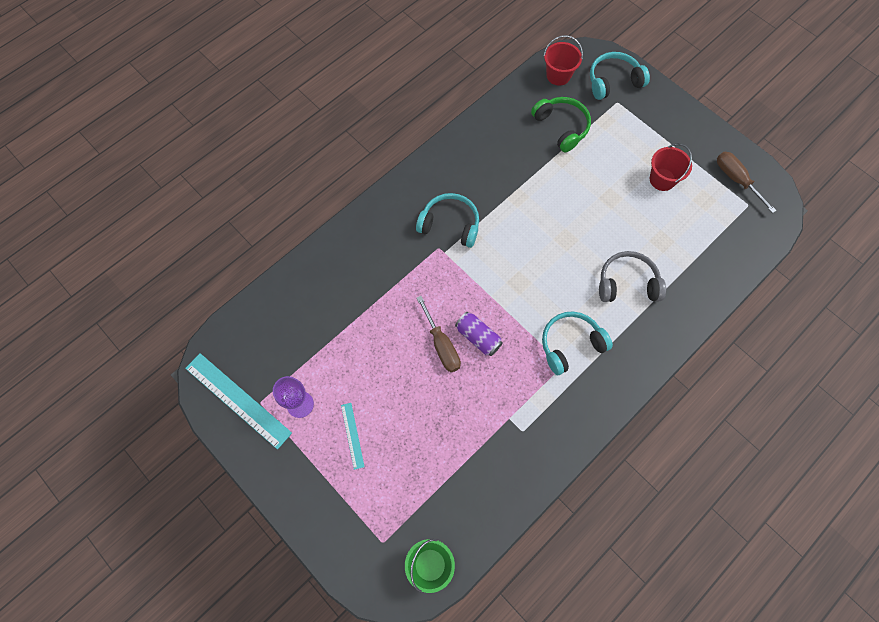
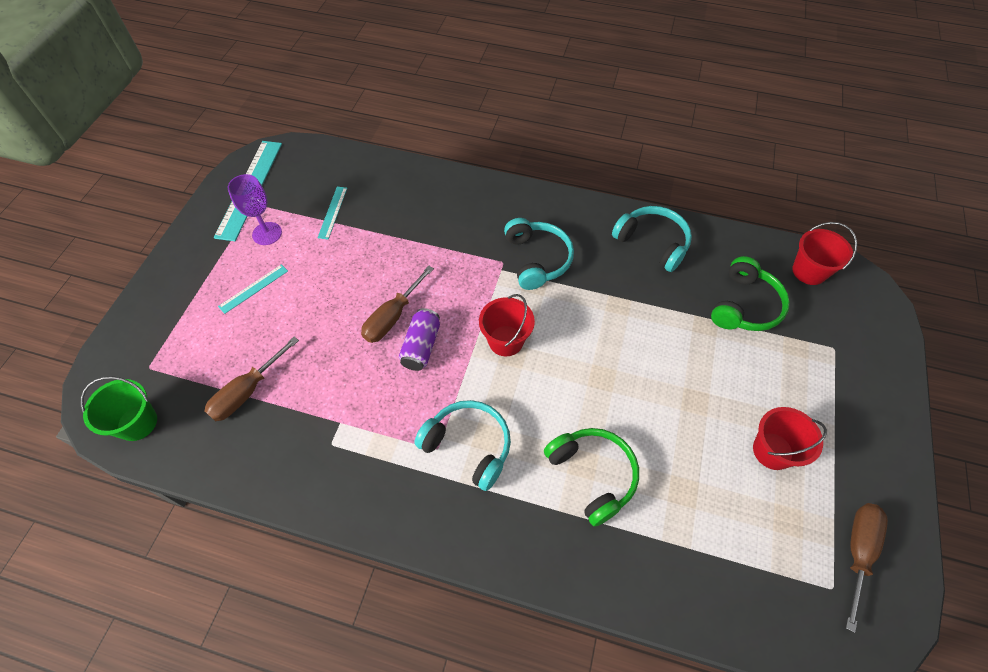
camera: 60 degrees right, 10 degrees down
(310, 344) = (332, 212): none -> turquoise ruler
(447, 473) = (247, 391): none -> brown screwdriver
(505, 281) = (506, 341): none -> red bucket
(613, 81) = (858, 331): turquoise headphones -> turquoise headphones (652, 243)
(627, 283) = (592, 475): grey headphones -> green headphones

